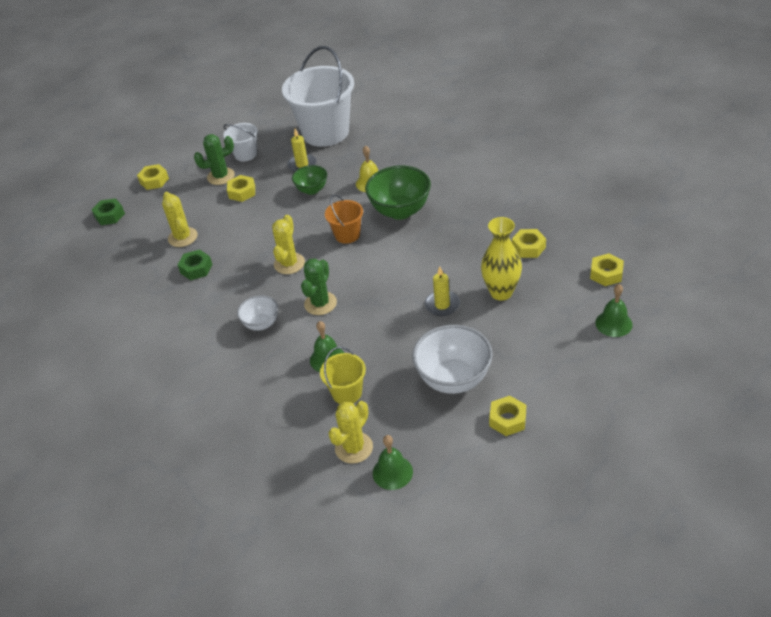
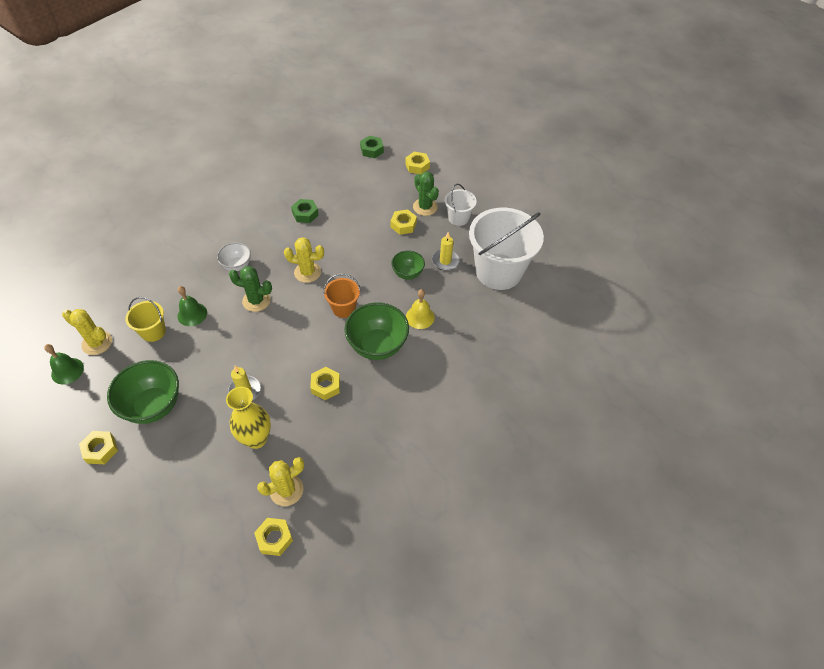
camera: 75 degrees right, 10 degrees up
(182, 237) = (344, 198): yellow cactus -> yellow cactus (286, 490)
(453, 379) = (153, 406): white bowl -> green bowl
(528, 247) = (319, 462): yellow nut -> yellow nut (326, 386)
(613, 323) = (202, 543): green bell -> none

